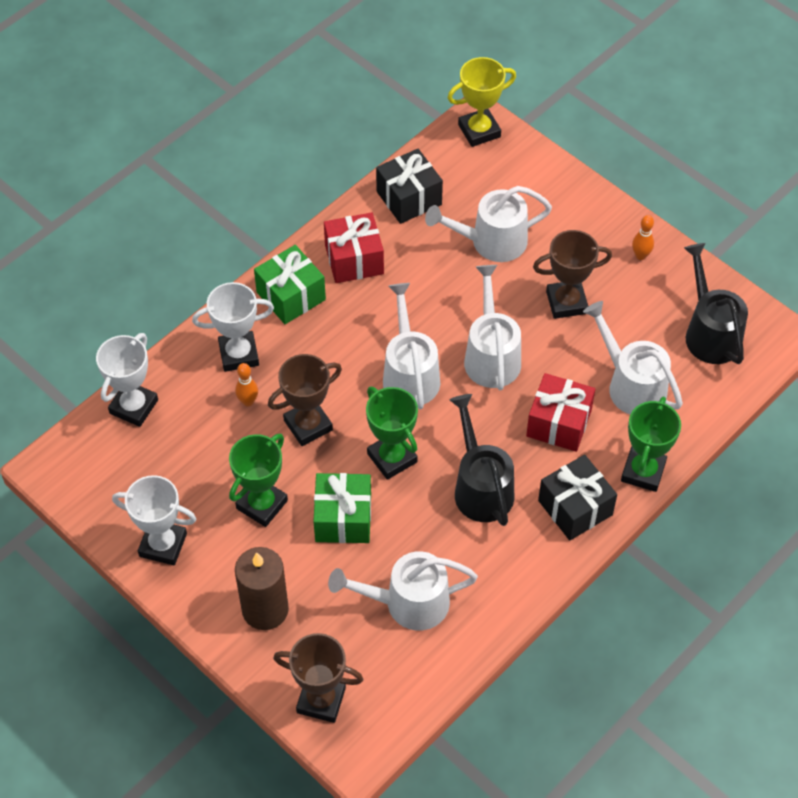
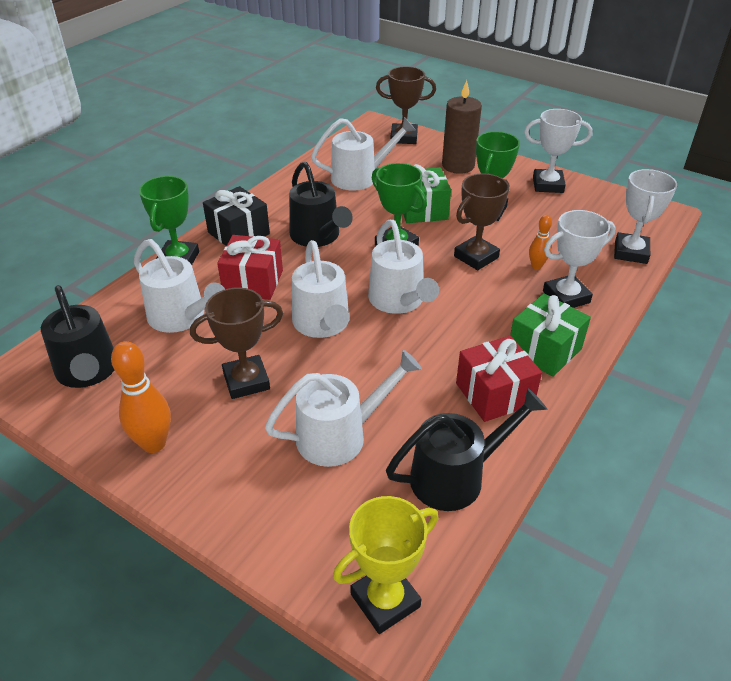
camera: 170 degrees right, 15 degrees down
(409, 198) = (456, 476): black gift -> black watering can
(640, 255) = (154, 443): orange bowling pin -> orange bowling pin, size x1.76

